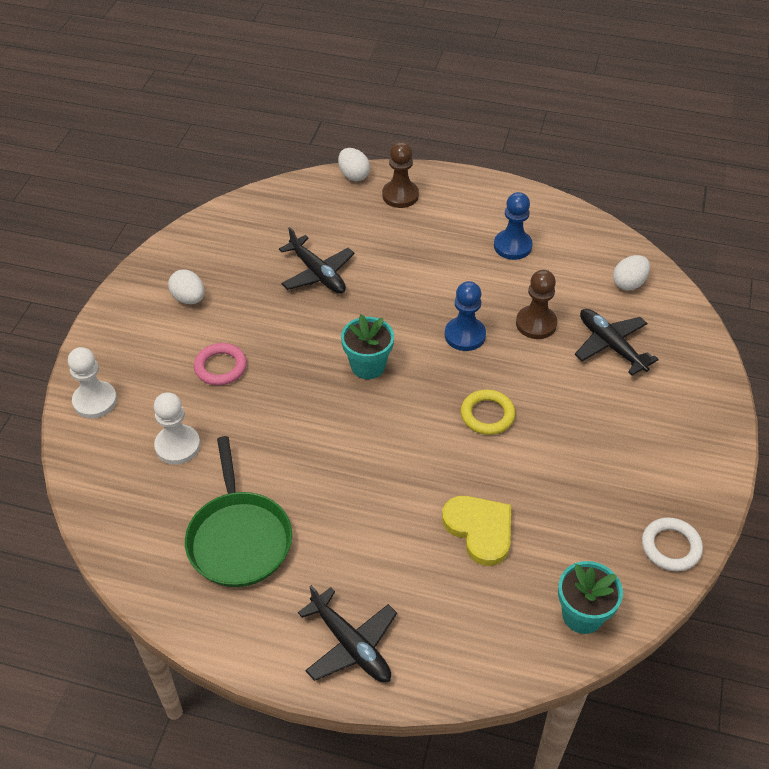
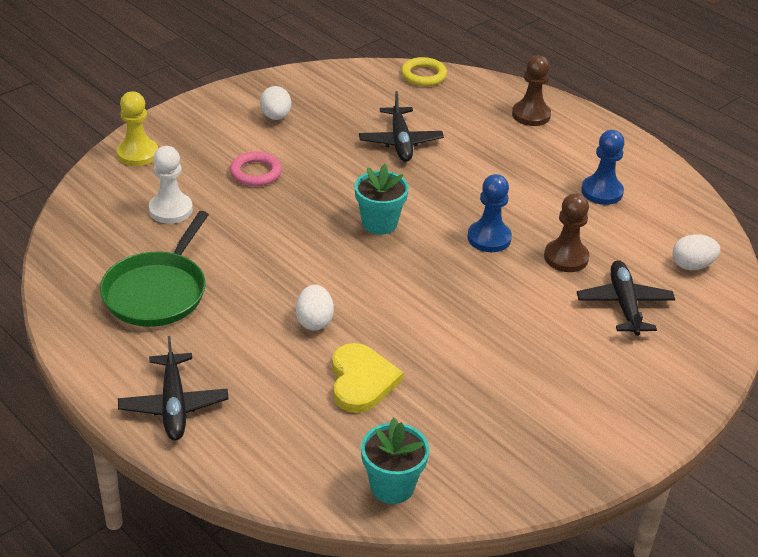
camera: 30 degrees right, 10 degrees down
(95, 401) = (137, 154): white pawn -> yellow pawn
(354, 175) = (502, 85): white egg -> white egg (314, 321)
(487, 415) = (451, 303): yellow ring -> yellow ring (423, 75)
(671, 547) = (528, 479): white ring -> none

